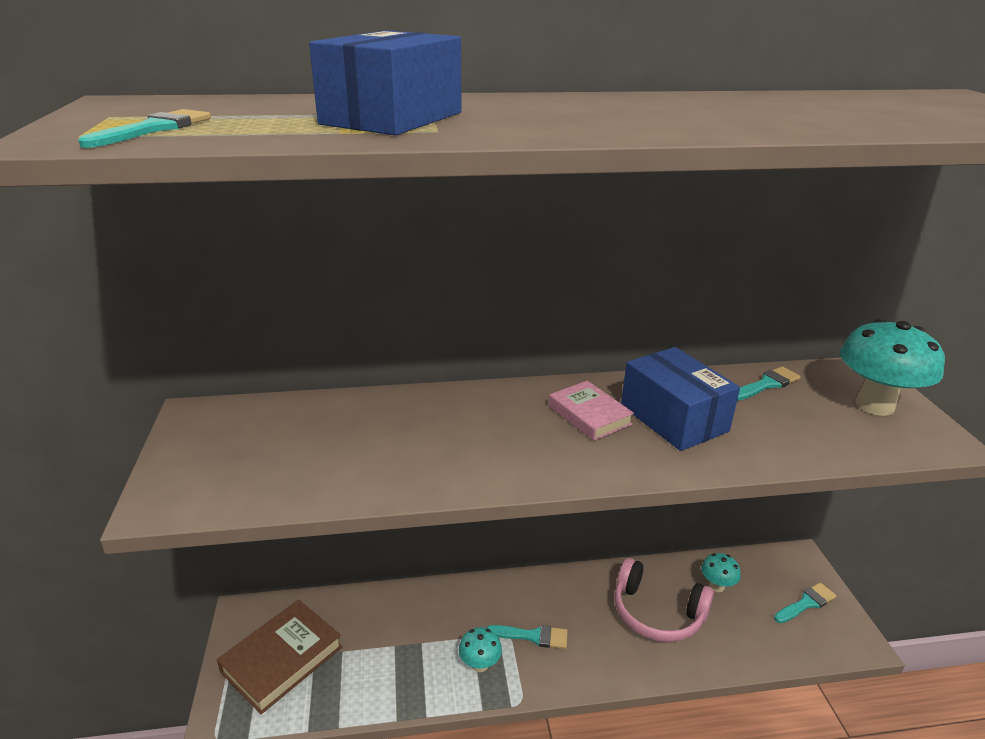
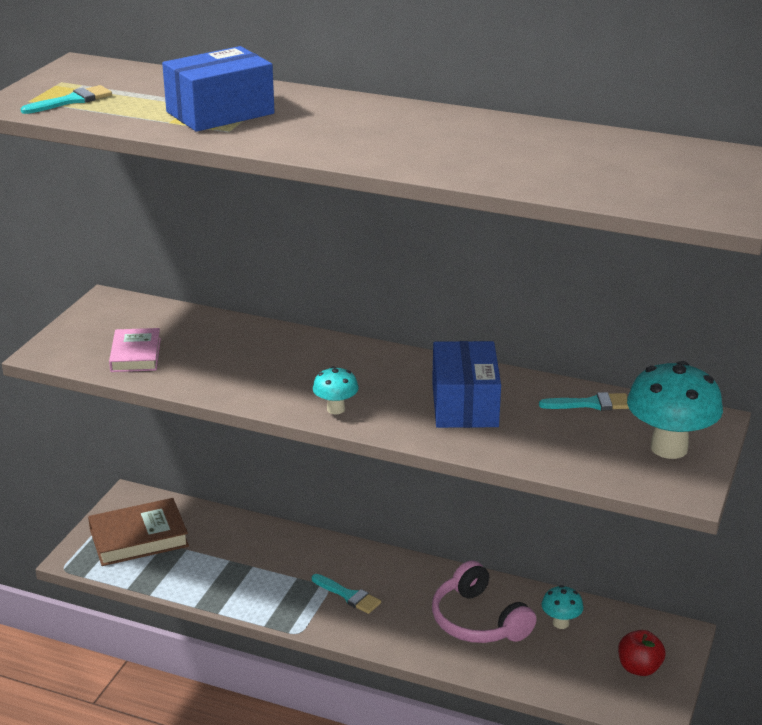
camera: 30 degrees right, 0 degrees up
(480, 664) = (287, 597): turquoise mushroom -> turquoise mushroom (336, 409)
(589, 415) = (396, 382): pink book -> pink book (135, 355)
(806, 603) = (639, 668): turquoise brush -> red apple

